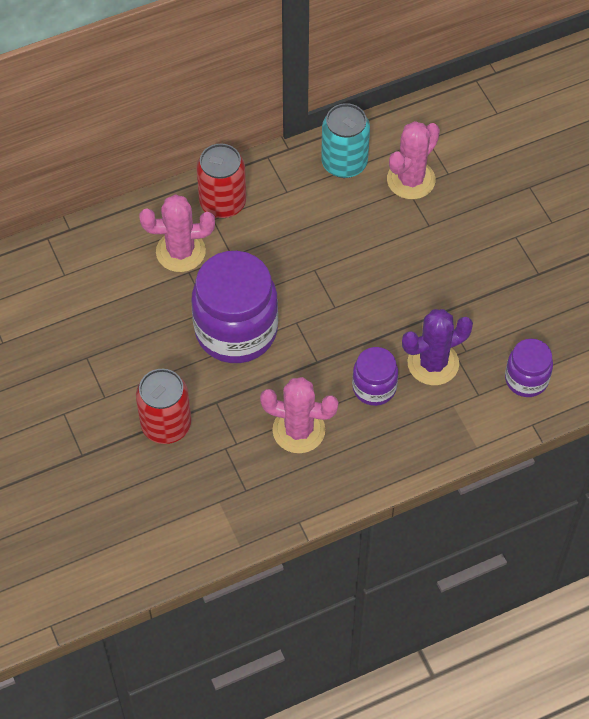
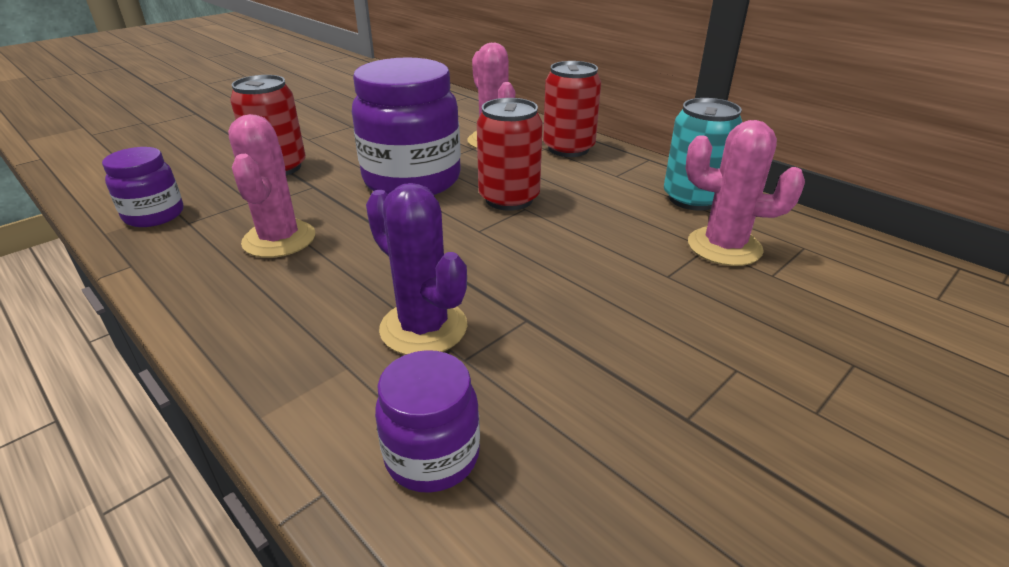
camera: 70 degrees right, 25 degrees down
(296, 275) = (509, 199): none -> red can
(374, 387) = (361, 282): purple jar -> purple jar (154, 215)

